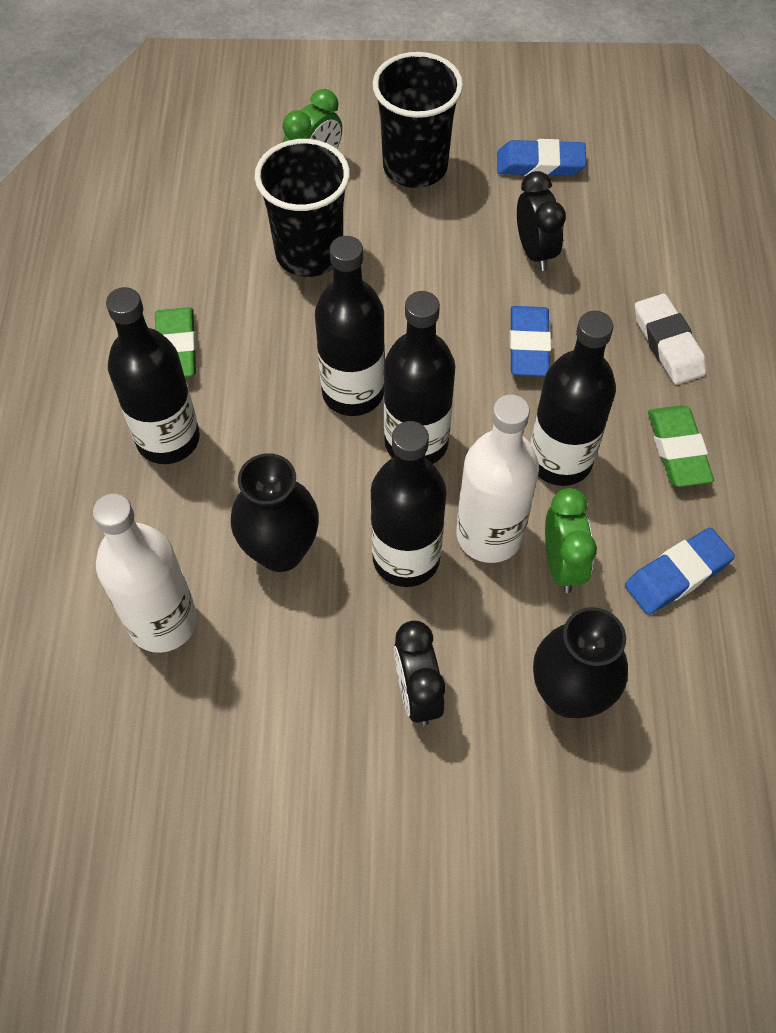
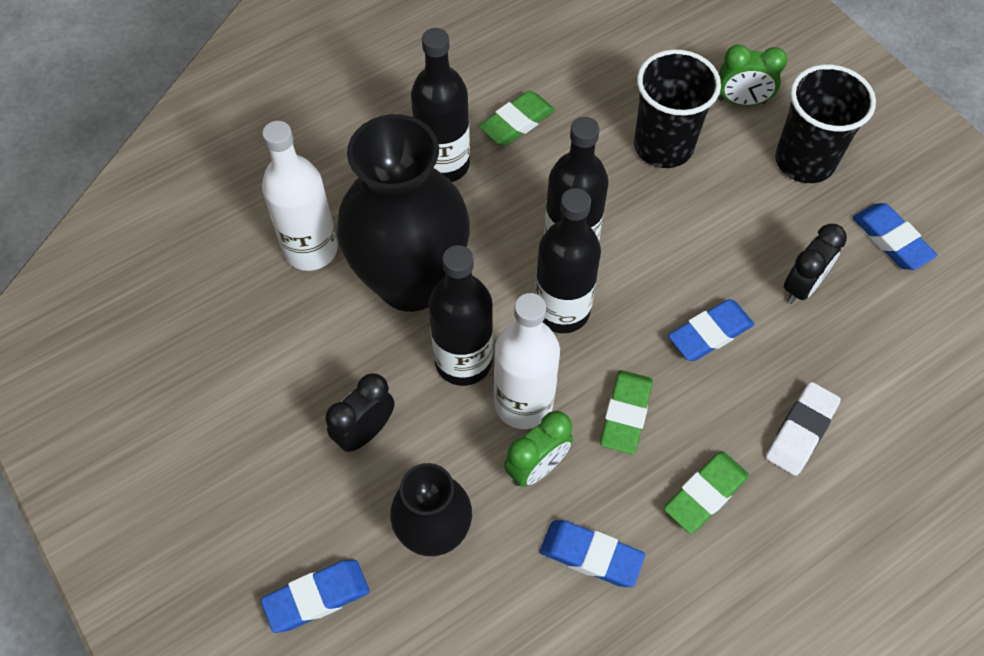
camera: 55 degrees right, 0 degrees up
(280, 551) = (411, 282): black vase -> black vase, size x1.77
(560, 460) = (625, 414): black bottle -> green eraser
(566, 845) = (317, 597): none -> blue eraser

